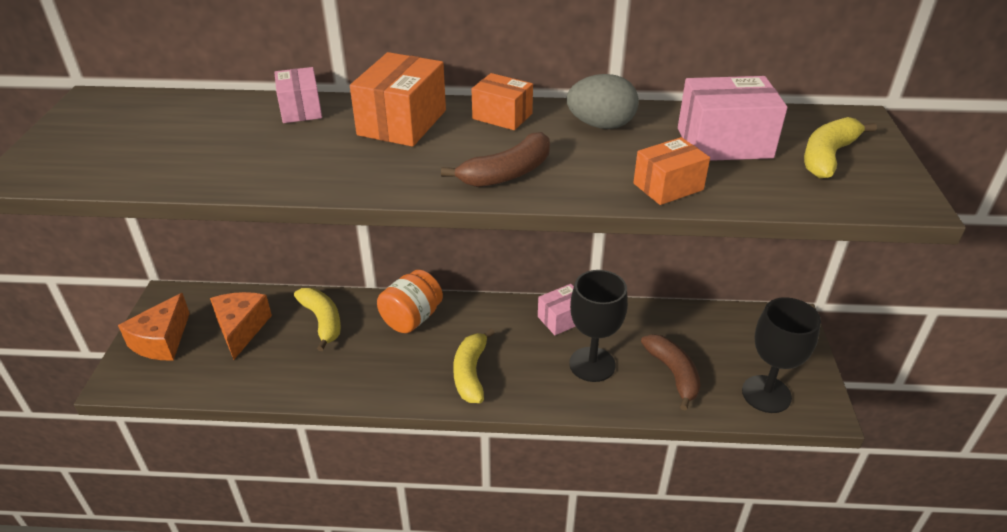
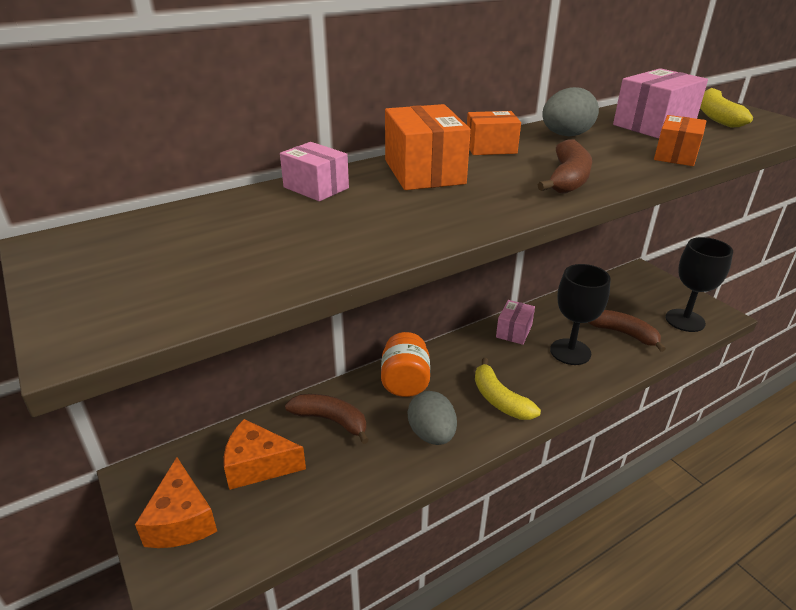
camera: 35 degrees left, 5 degrees down
(241, 329) = (258, 465): orange cheese -> orange cheese turned 45 degrees counterclockwise
(322, 321) = (331, 420): yellow banana -> brown banana
(382, 372) = (431, 434): none -> grey egg

